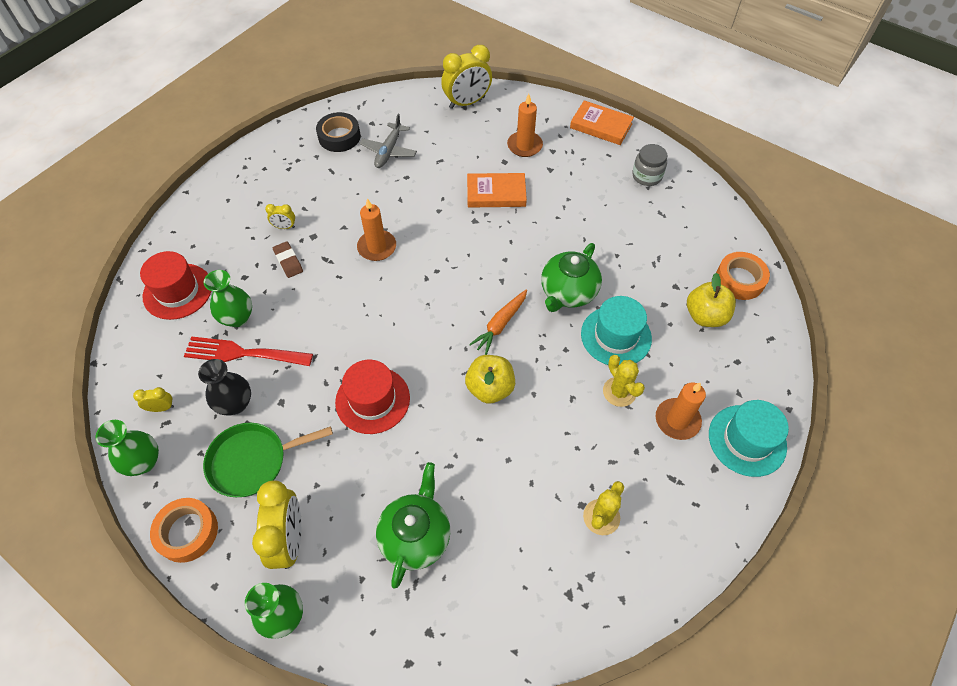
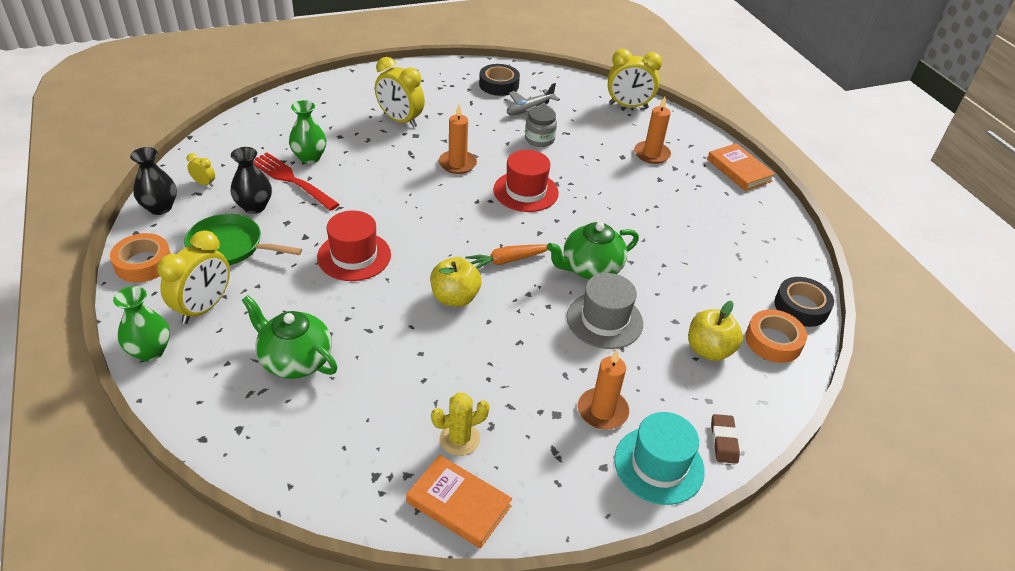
camera: 30 degrees right, 15 degrees down
(144, 462) = (160, 207): green vase -> black vase
(177, 291) = (285, 123): red hat -> red hat (525, 191)
(284, 227) = (400, 120): yellow clock -> yellow clock, size x2.15
(288, 261) = (381, 142): brown eraser -> brown eraser (723, 441)
(415, 536) = (295, 360): green teapot -> green teapot turned 105 degrees counterclockwise
(496, 193) = (593, 174): orange book -> orange book (458, 504)
(616, 336) = (604, 320): turquoise hat -> grey hat
(619, 392) = (567, 360): yellow cactus -> none
(647, 176) = (750, 223): grey jar -> grey jar (539, 139)
(735, 236) = (801, 307): none -> black tape

